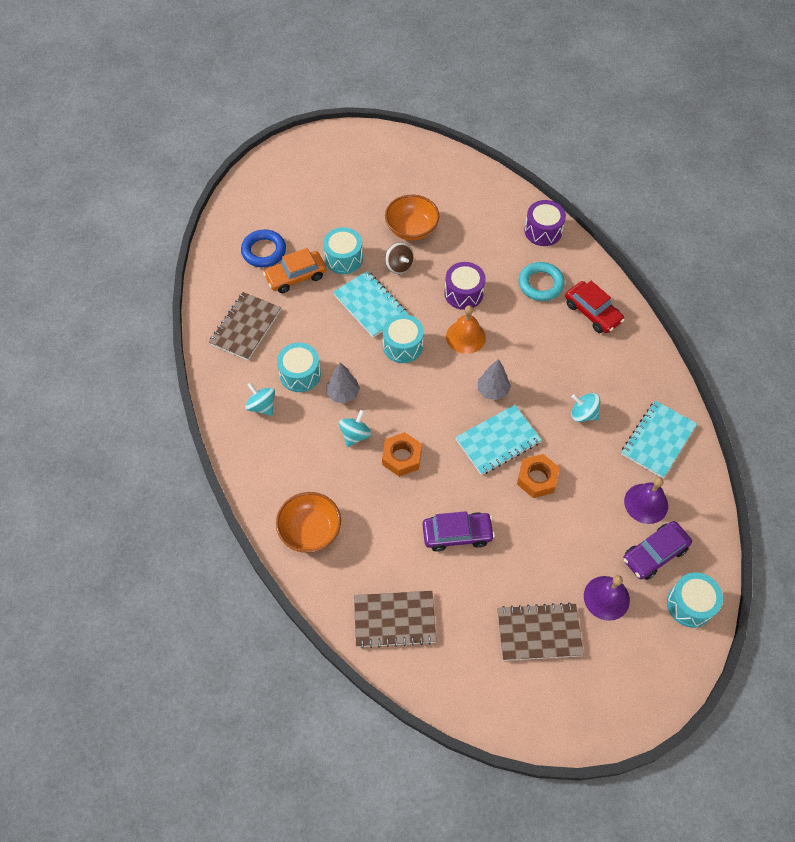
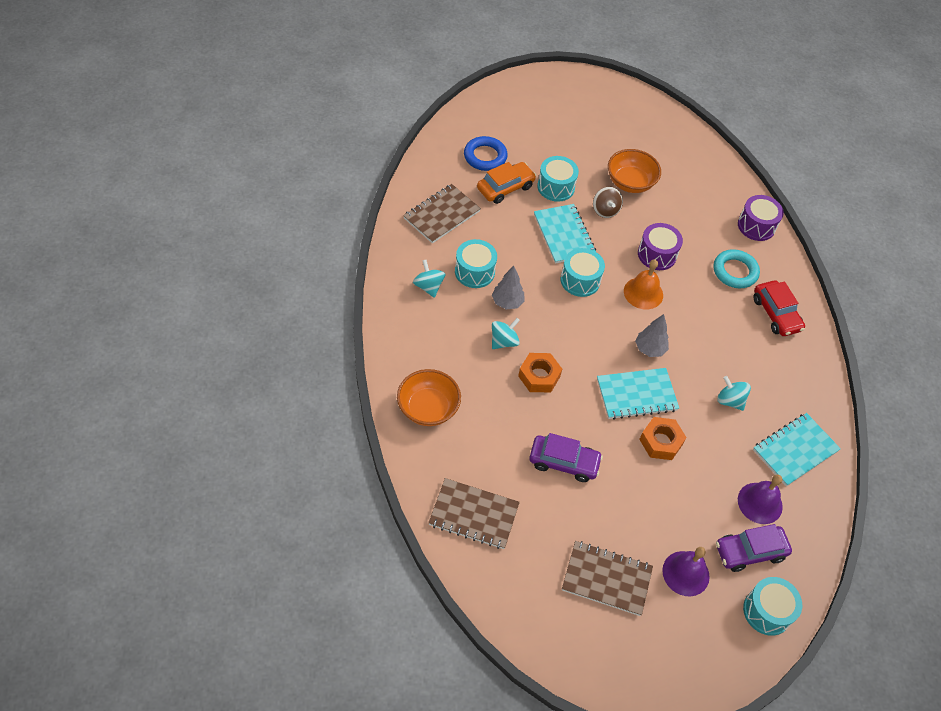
camera: 15 degrees right, 5 degrees down
(296, 276) = (505, 188): orange car -> orange car turned 150 degrees clockwise

